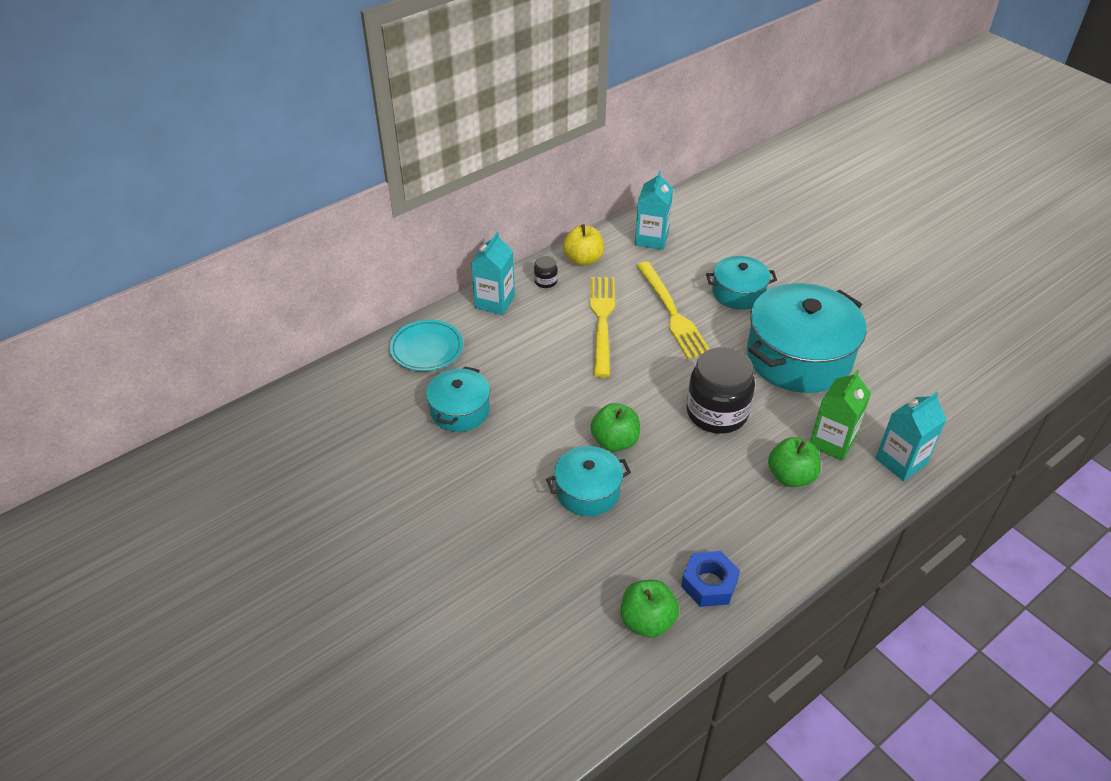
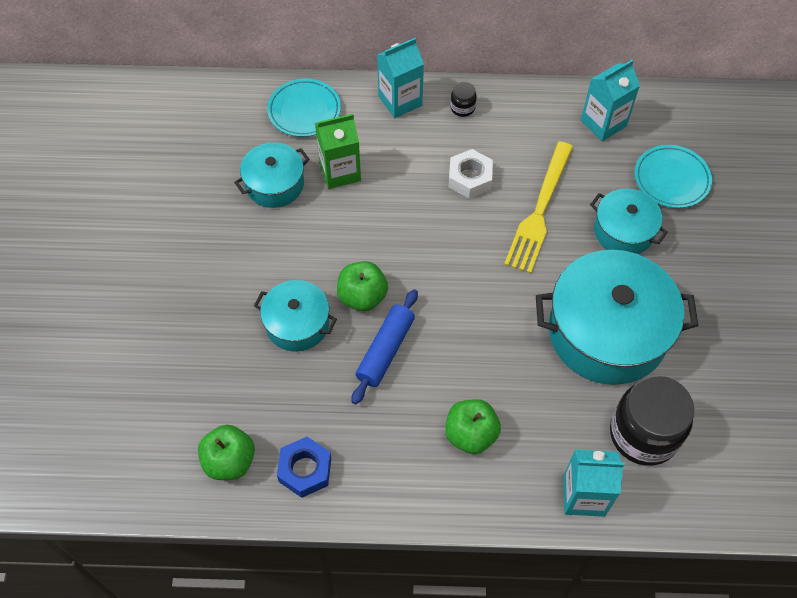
camera: 40 degrees right, 15 degrees up
(583, 259) = (518, 106): yellow apple -> none
(602, 321) = (470, 178): yellow fork -> white nut
(672, 465) = (385, 350): none -> blue rolling pin
(717, 413) = (473, 332): black jar -> black jar (643, 434)
(731, 247) = (671, 179): none -> turquoise plate
(832, 442) = (542, 432): green carton -> green carton (340, 172)

